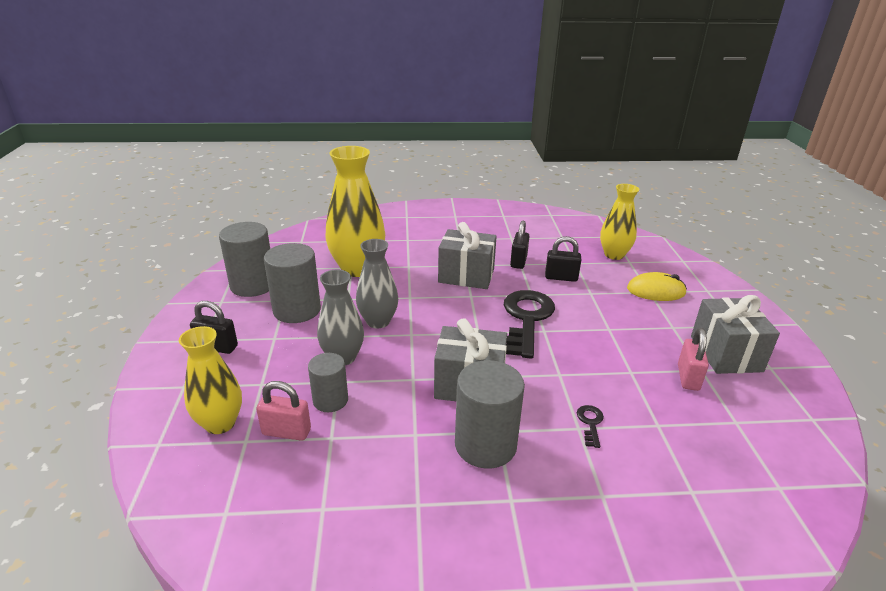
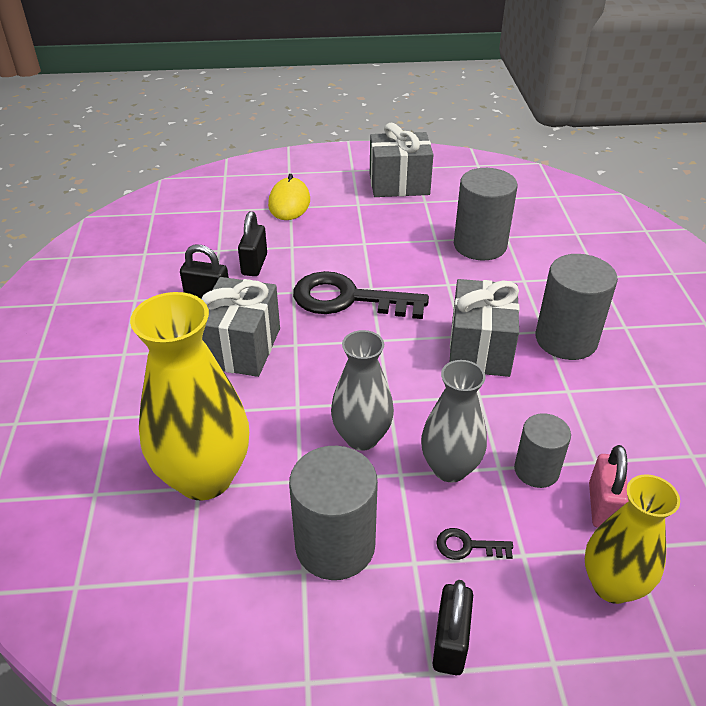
camera: 90 degrees left, 10 degrees up
(253, 285) = (249, 637): grey cylinder -> grey cylinder (480, 245)
(590, 423) = (515, 272): black key -> black key (467, 546)
(614, 255) = (203, 218): yellow vase -> none
(688, 377) = (438, 210): pink padlock -> none

